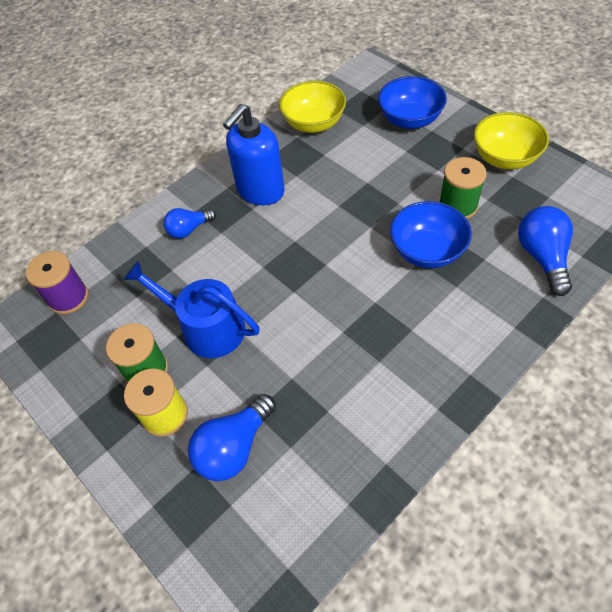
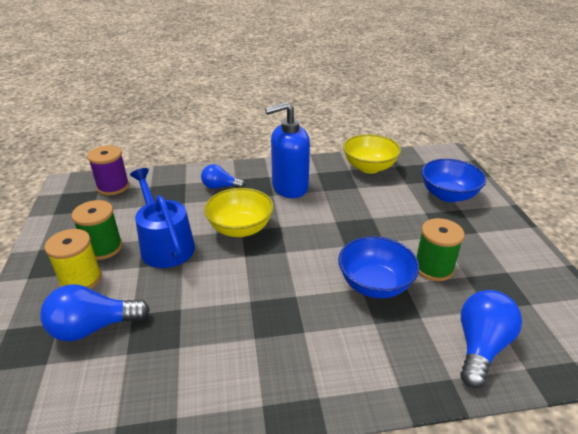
camera: 30 degrees right, 20 degrees down
(504, 158) = (511, 255): yellow bowl -> yellow bowl (240, 228)

